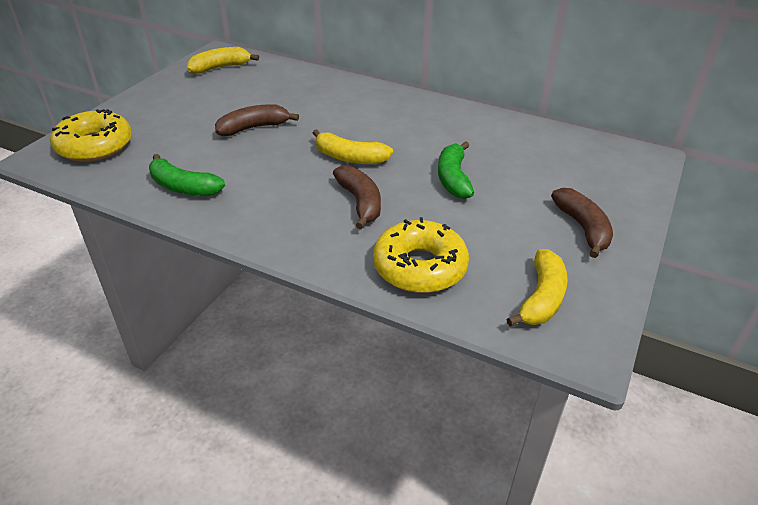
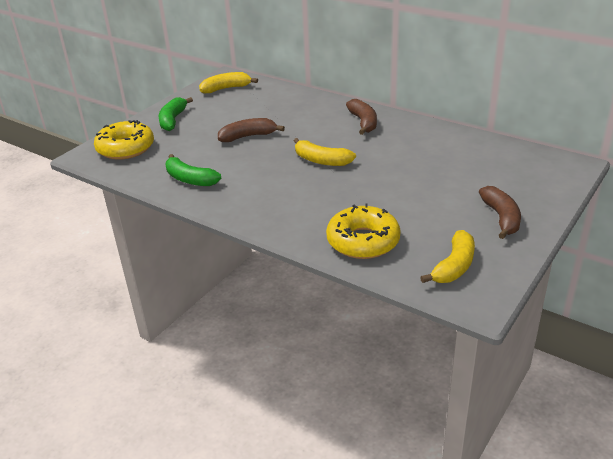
camera: 10 degrees right, 5 degrees down
(360, 202) = (324, 194): brown banana -> brown banana (363, 122)
(453, 178) = (403, 178): green banana -> green banana (173, 120)

